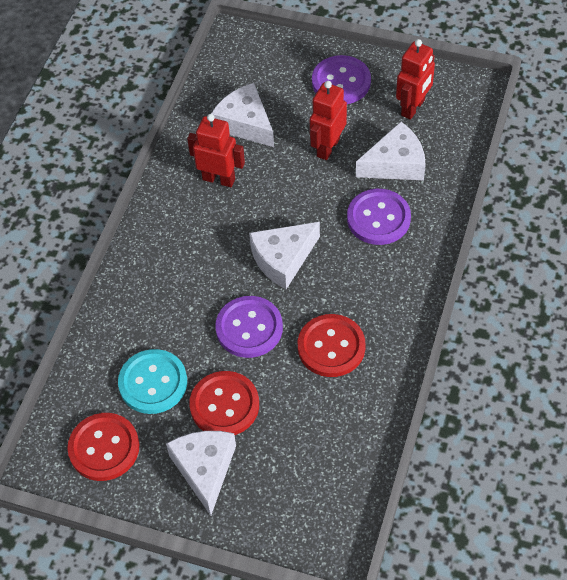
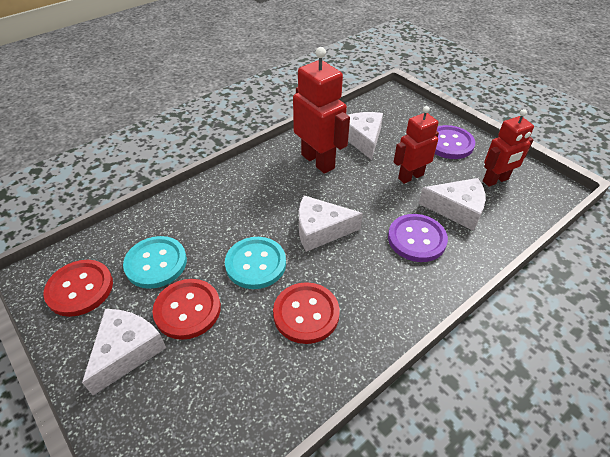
camera: 30 degrees right, 10 degrees down
(219, 179) = (318, 161): red robot -> red robot, size x1.51
(249, 328) = (255, 264): purple button -> turquoise button

